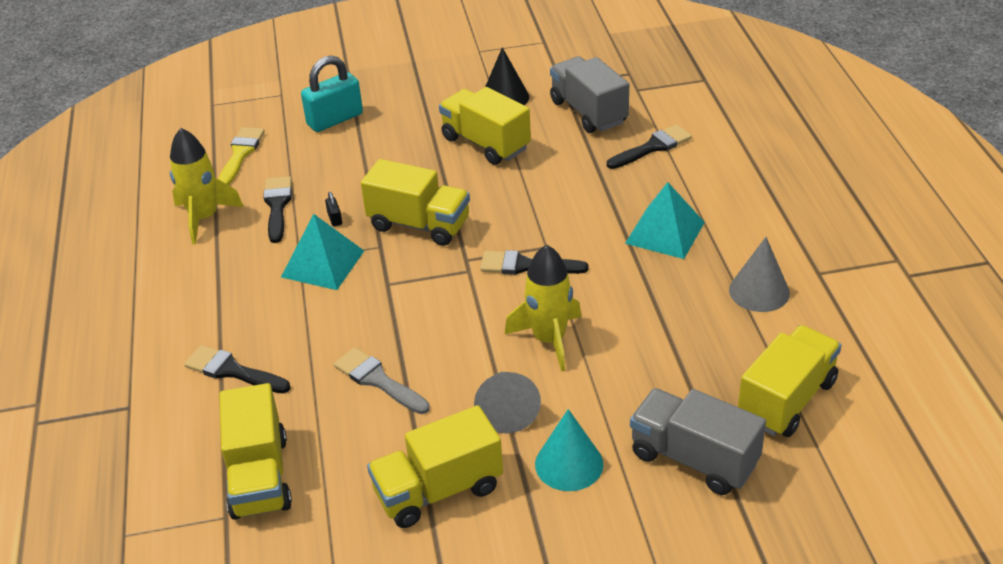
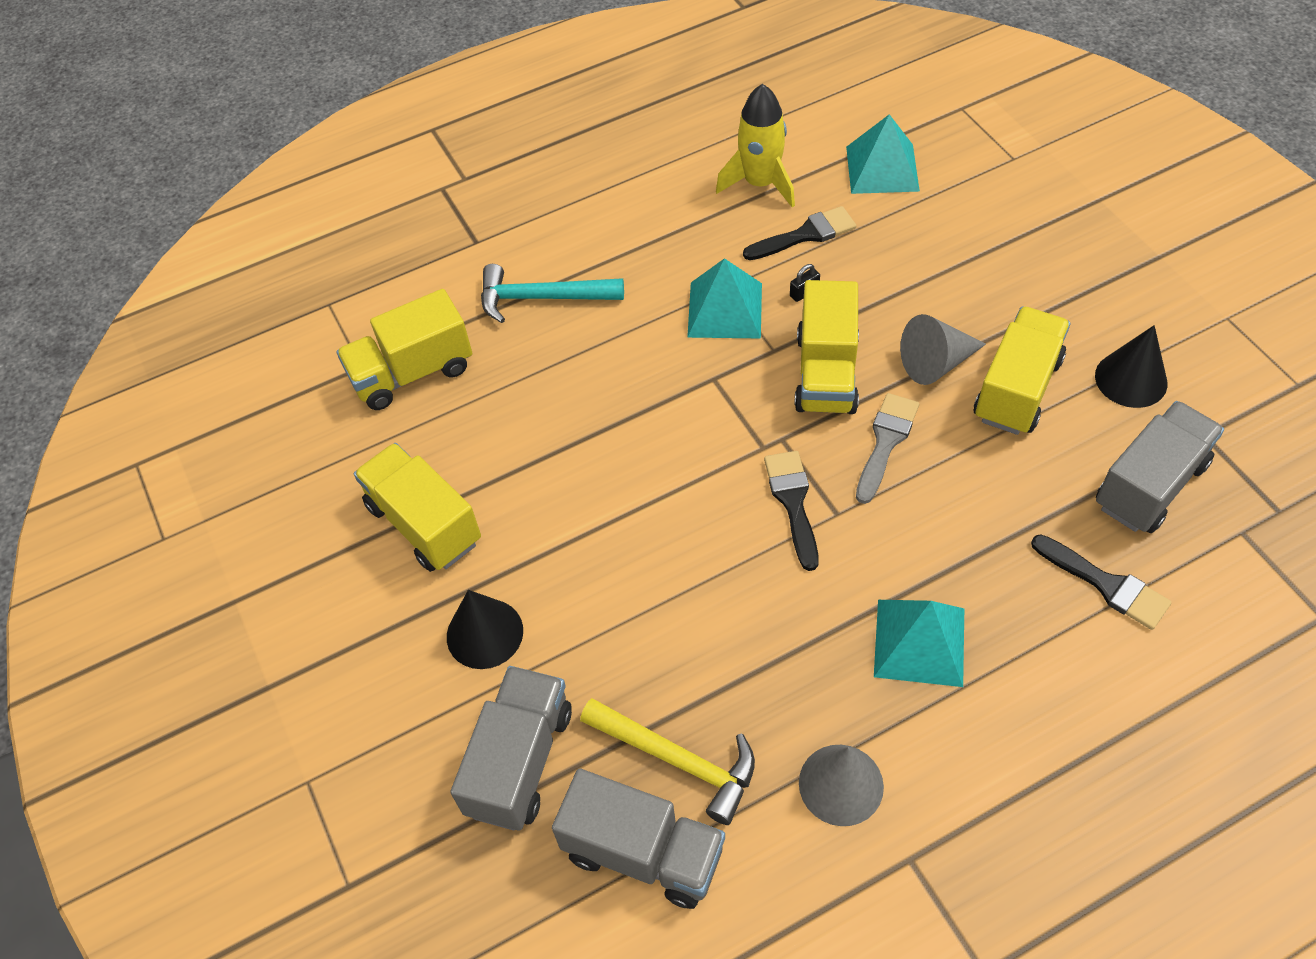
camera: 75 degrees right, 15 degrees up
(232, 371) = (542, 298): black brush -> turquoise hammer
(241, 154) = (882, 168): yellow brush -> turquoise pyramid
(335, 119) = (989, 225): turquoise padlock -> none
(378, 380) = (562, 421): grey brush -> grey brush (885, 442)
(507, 410) = (549, 552): grey cone -> grey cone (936, 363)
(549, 339) = (672, 562): yellow rocket -> none
(569, 464) = (484, 633): turquoise cone -> black cone
(718, 368) = (678, 760): none -> yellow hammer
(786, 400) = (643, 852): yellow truck -> grey truck

